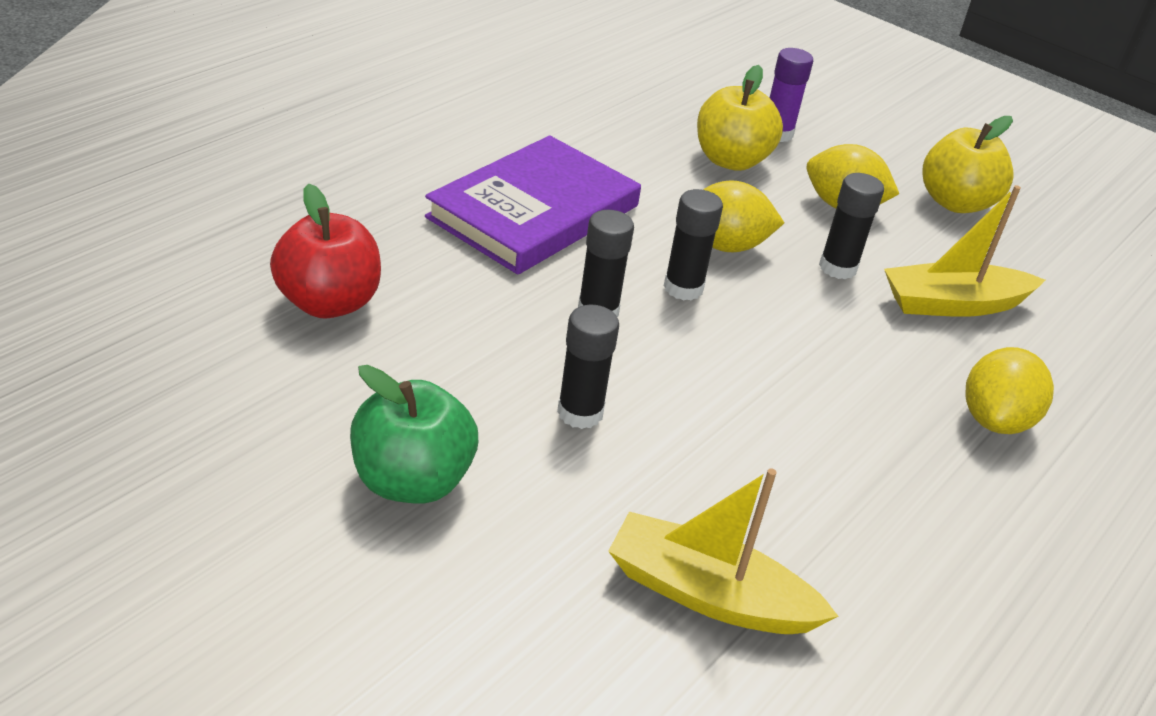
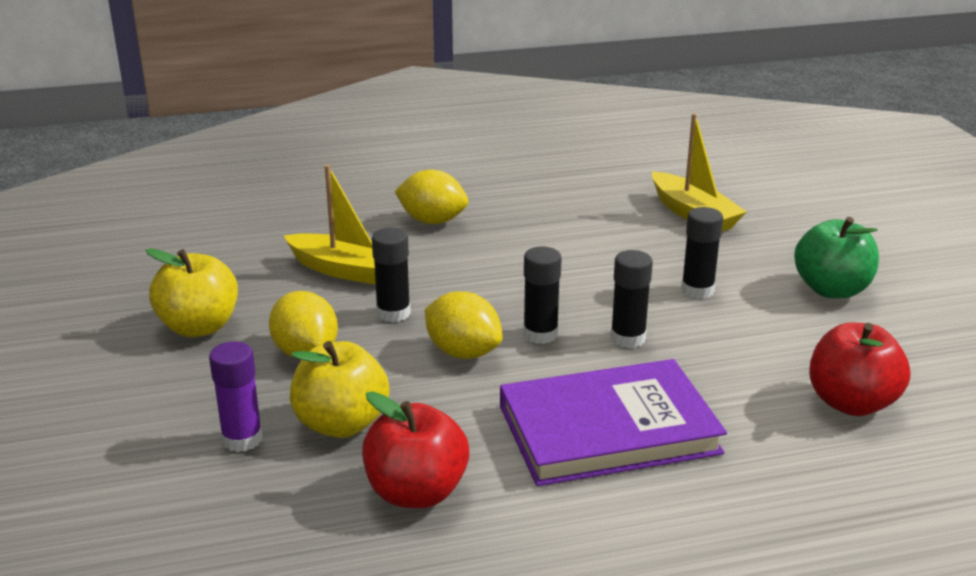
camera: 140 degrees left, 10 degrees down
(622, 133) = (416, 492): none -> red apple
(995, 420) = (432, 221): yellow lemon -> yellow lemon turned 45 degrees clockwise

